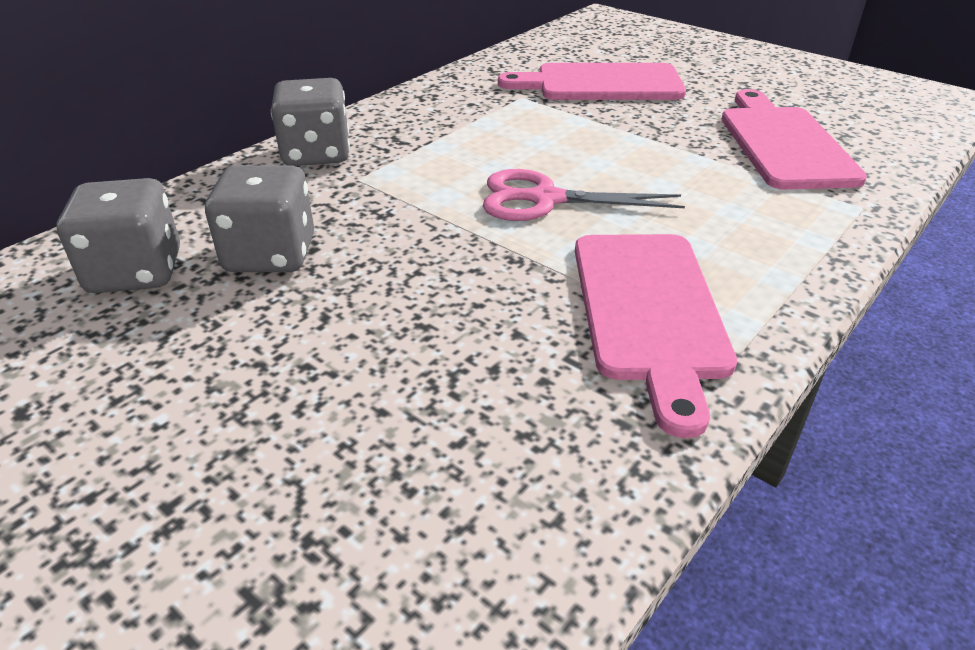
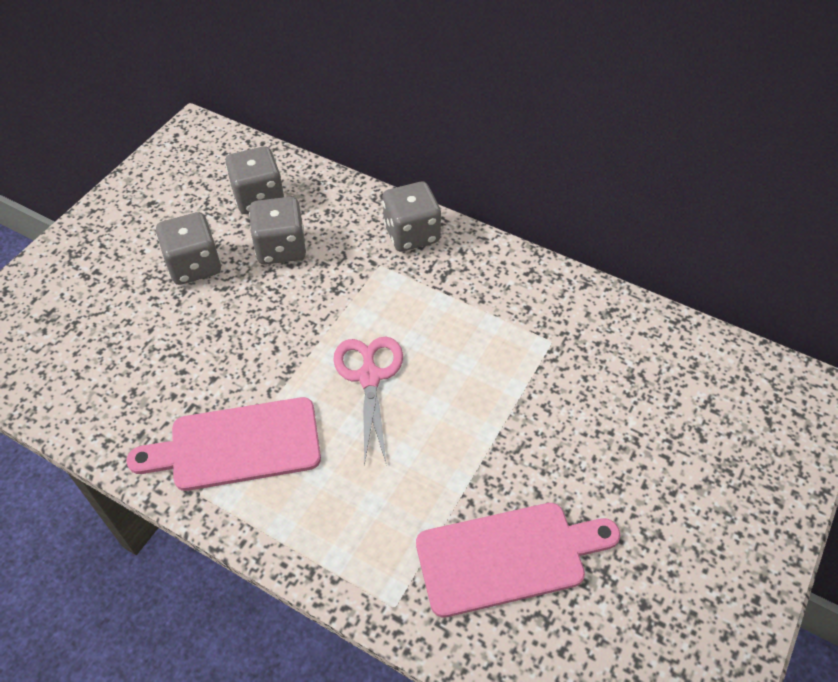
camera: 80 degrees right, 15 degrees up
(249, 350) = (194, 265): none -> grey dice
(601, 83) = (605, 401): pink cutting board -> none

